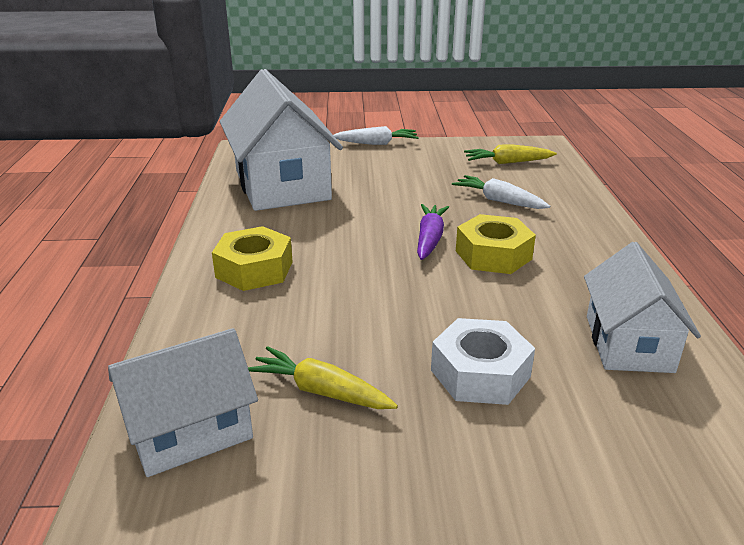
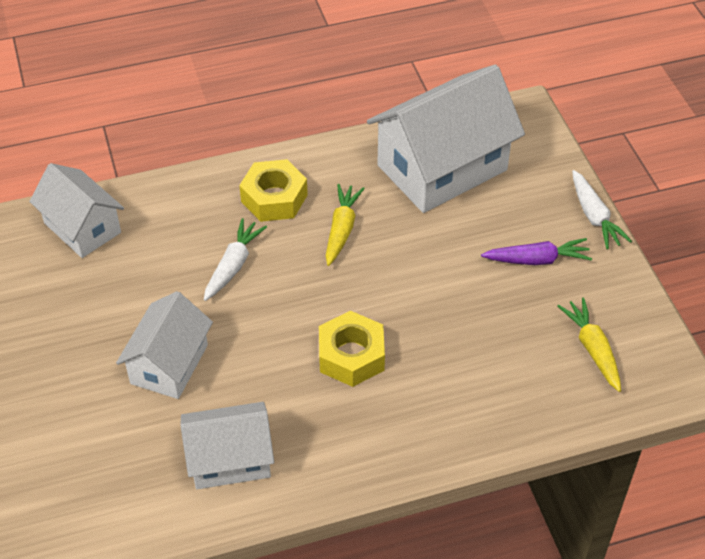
camera: 75 degrees right, 20 degrees up
(320, 391) = (131, 279): yellow carrot -> yellow carrot (341, 229)
(430, 239) = (367, 304): purple carrot -> purple carrot (537, 260)
(480, 373) = (169, 364): white nut -> white house
(499, 201) = (476, 350): white carrot -> white carrot (233, 265)

